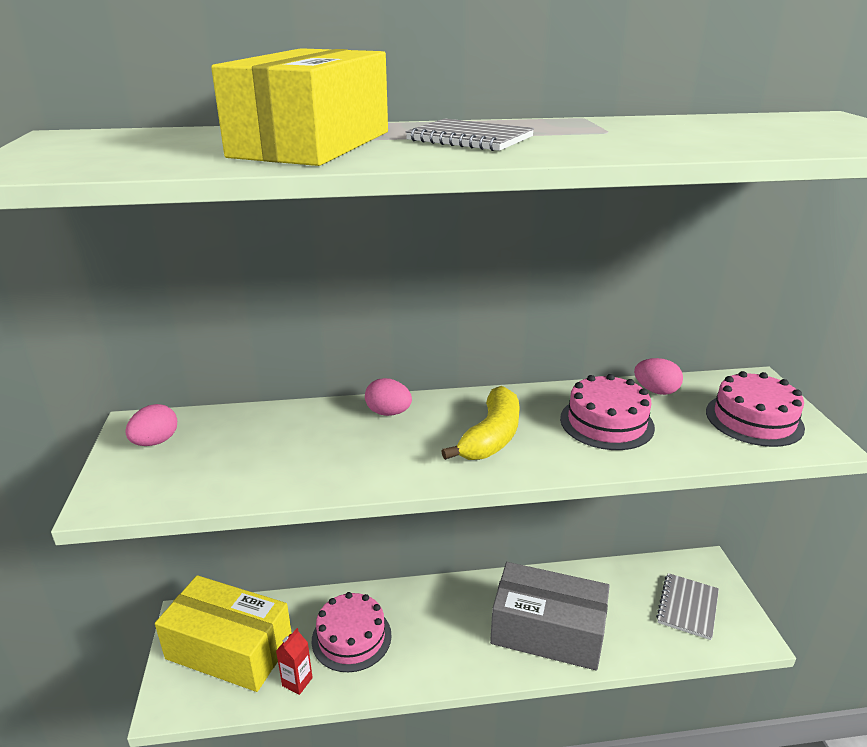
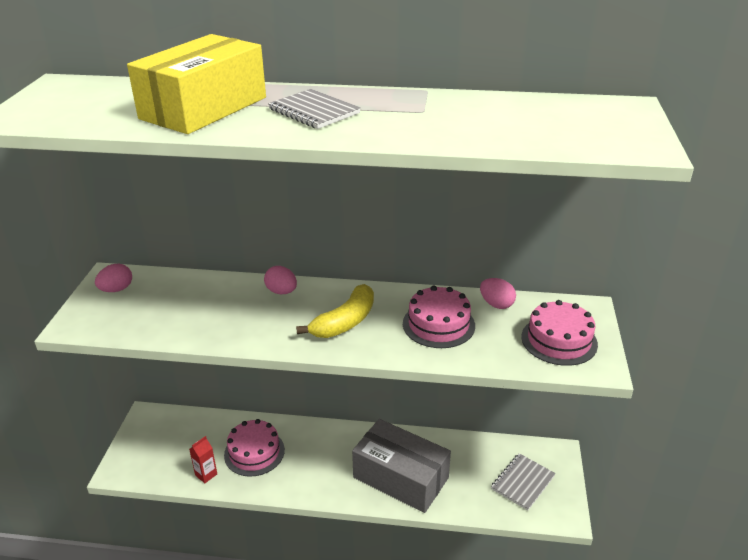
camera: 15 degrees right, 5 degrees up
(229, 648) = (168, 443): yellow box -> none

